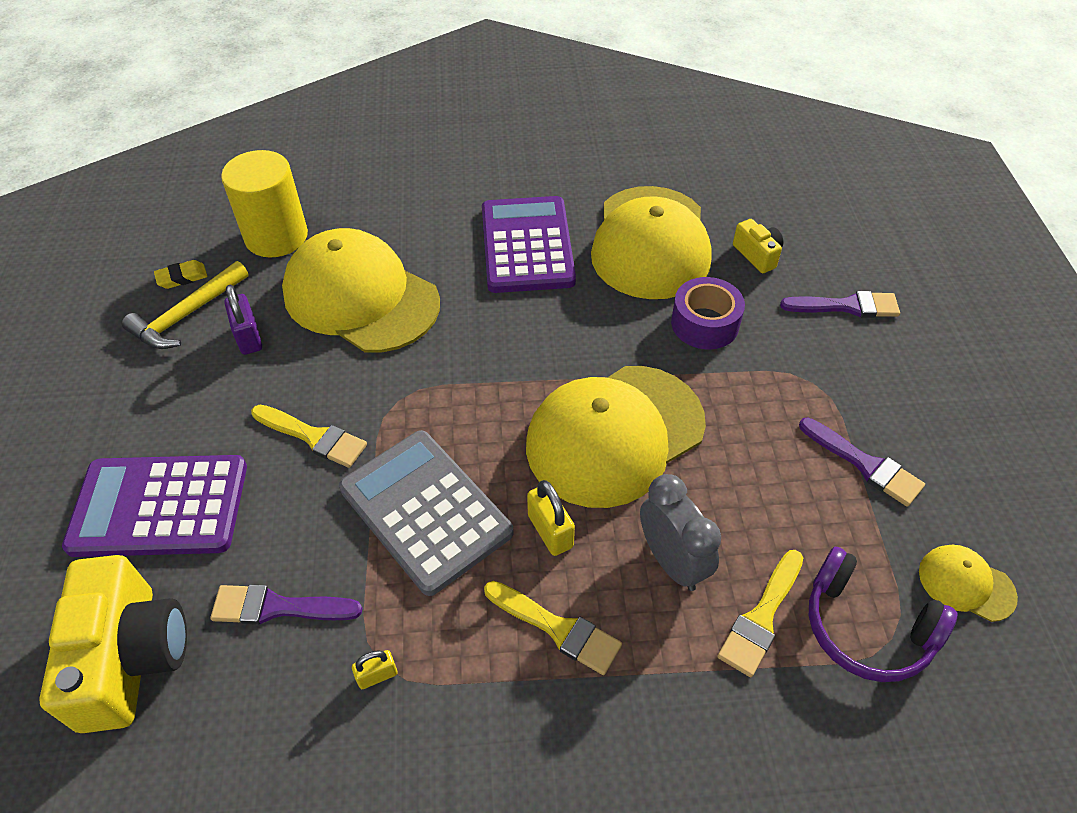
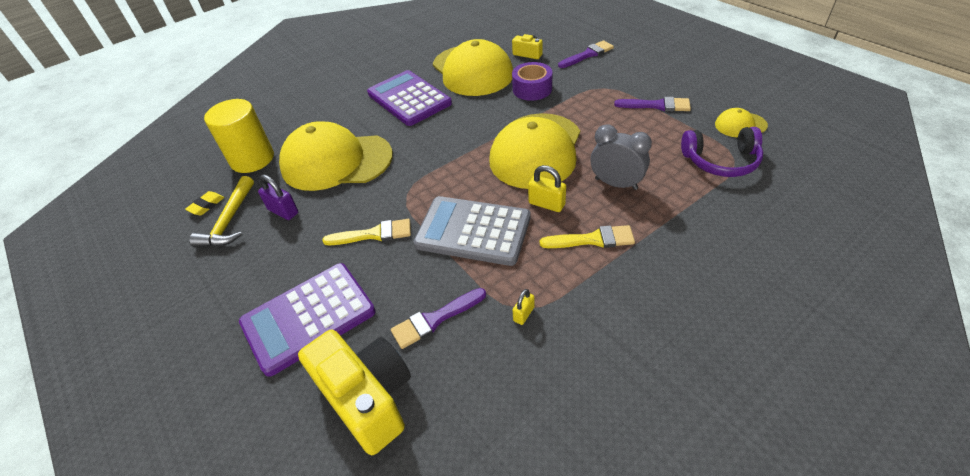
camera: 30 degrees left, 5 degrees down
(761, 617) = (676, 182): yellow brush -> none

